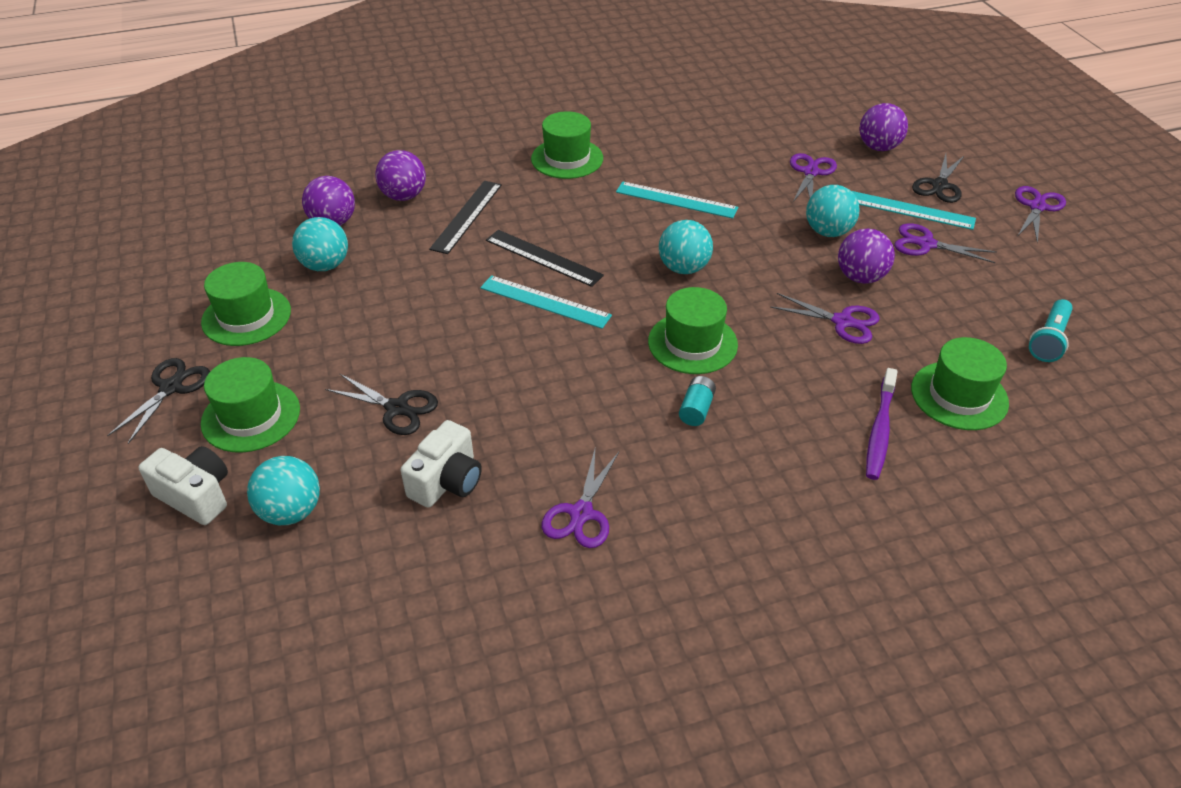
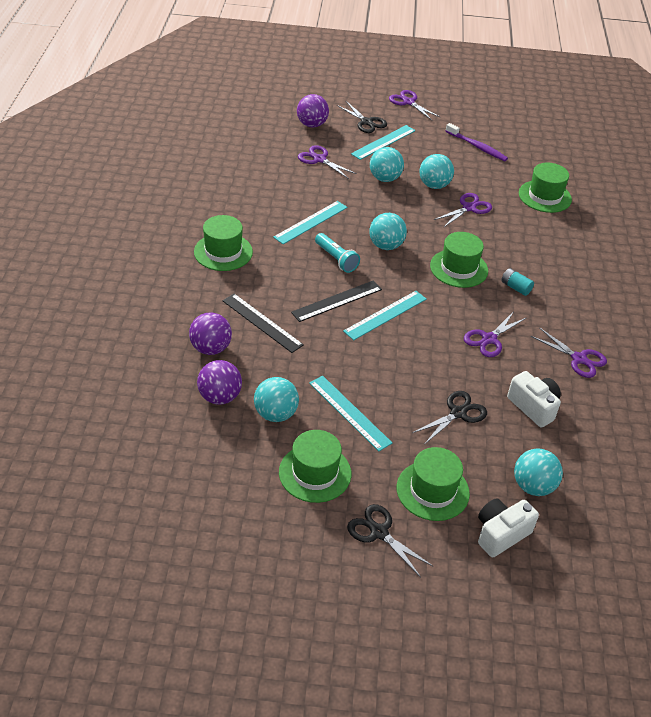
camera: 70 degrees left, 0 degrees up
(353, 317) = (349, 412): none -> turquoise ruler
(860, 277) = (434, 185): purple ball -> turquoise ball
(880, 430) = (558, 232): purple toothbrush -> purple toothbrush (477, 147)
(926, 244) = (418, 151): purple scissors -> purple scissors (489, 339)
(1048, 340) = (517, 151): turquoise flashlight -> turquoise flashlight (336, 259)

